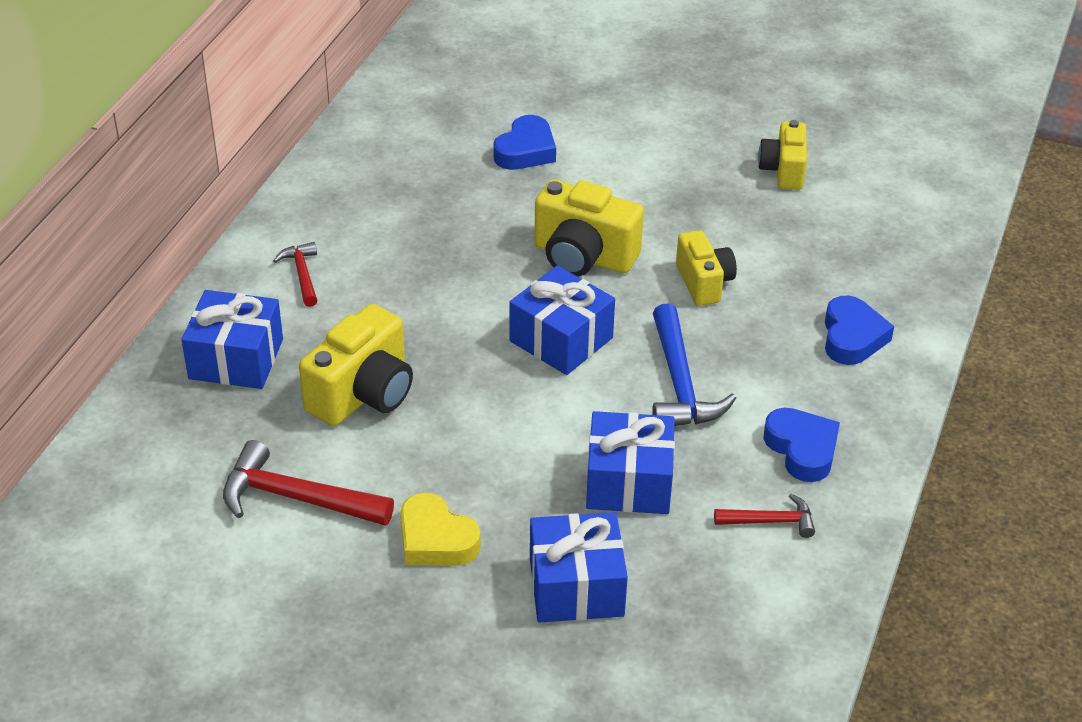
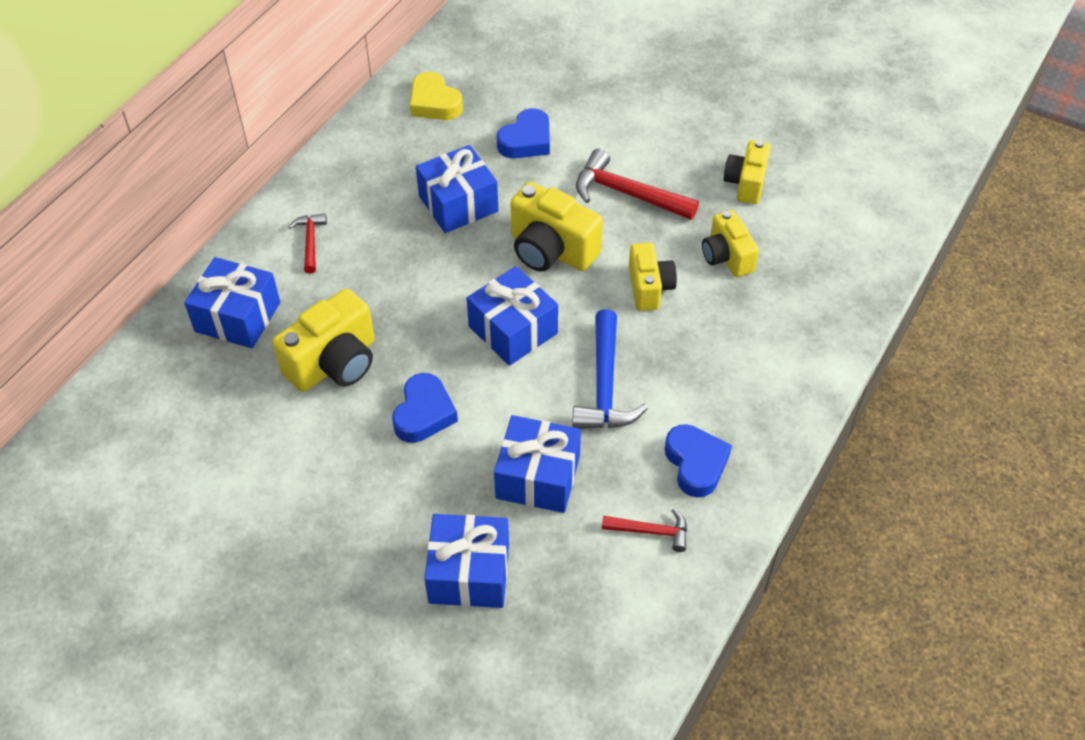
camera: 10 degrees right, 10 degrees up
(297, 498) = (256, 457): red hammer -> red hammer (627, 194)
(436, 539) = (362, 511): yellow heart -> yellow heart (434, 103)
(464, 220) = (458, 204): none -> blue gift
(781, 244) = (726, 257): none -> yellow camera
(852, 337) = (767, 357): blue heart -> blue heart (424, 413)

